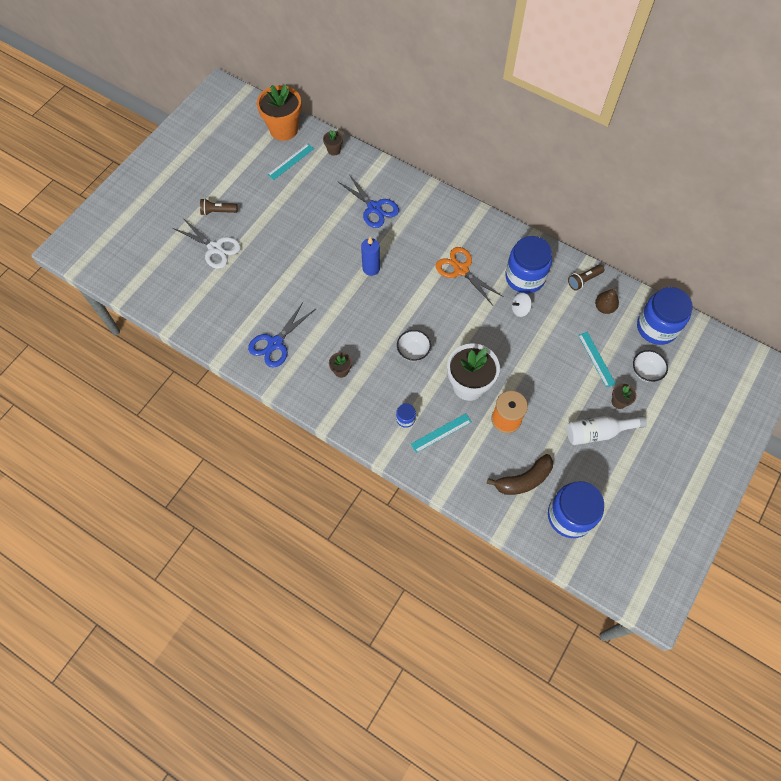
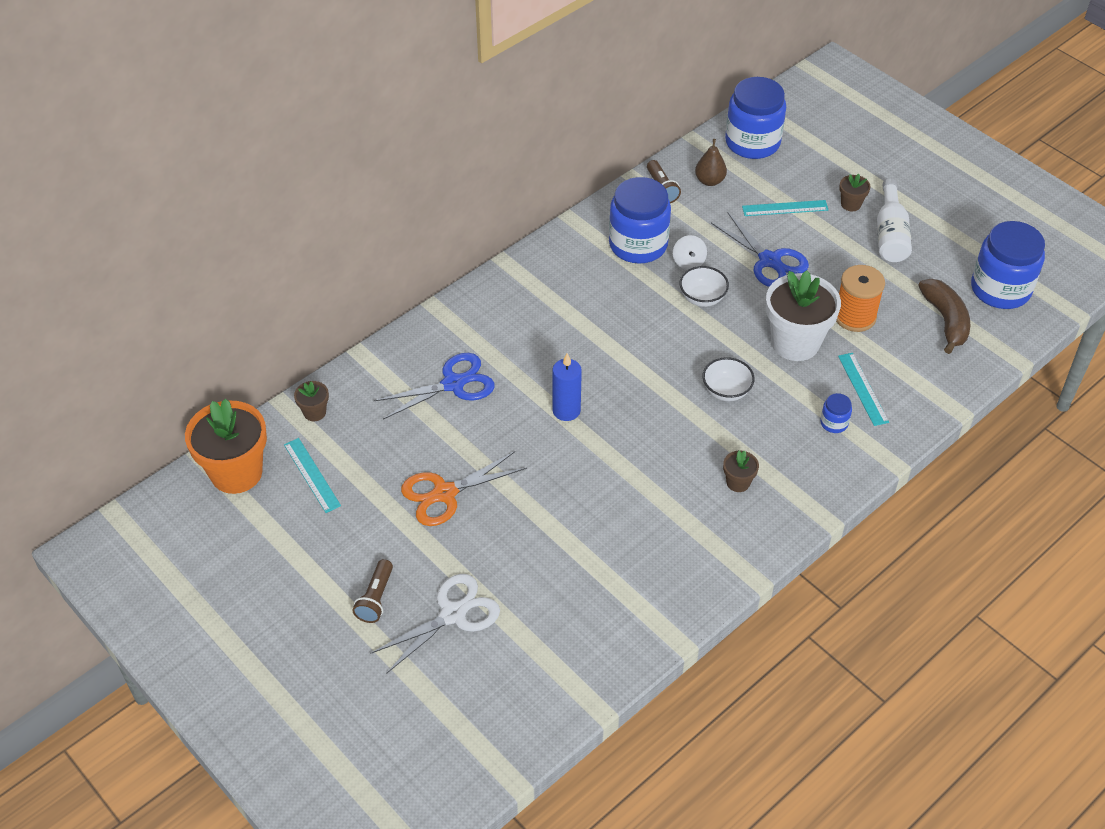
camera: 75 degrees left, 15 degrees down
(275, 343) = (668, 558): blue scissors -> blue scissors (769, 260)
(461, 270) = (603, 308): orange scissors -> orange scissors (445, 493)
(645, 372) = (813, 169): white bowl -> white bowl (702, 298)

